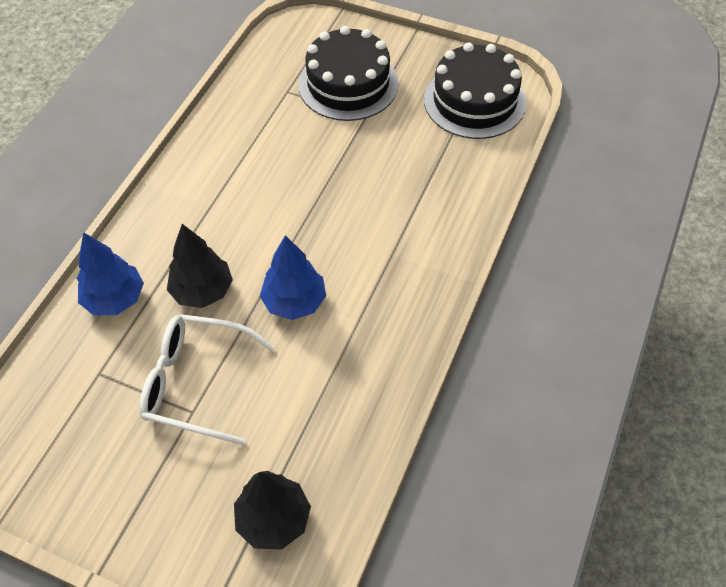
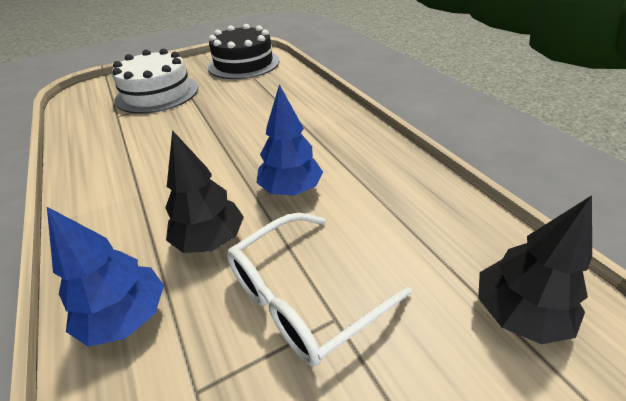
camera: 50 degrees left, 15 degrees down
(348, 84) = (157, 93): black cake -> white cake

